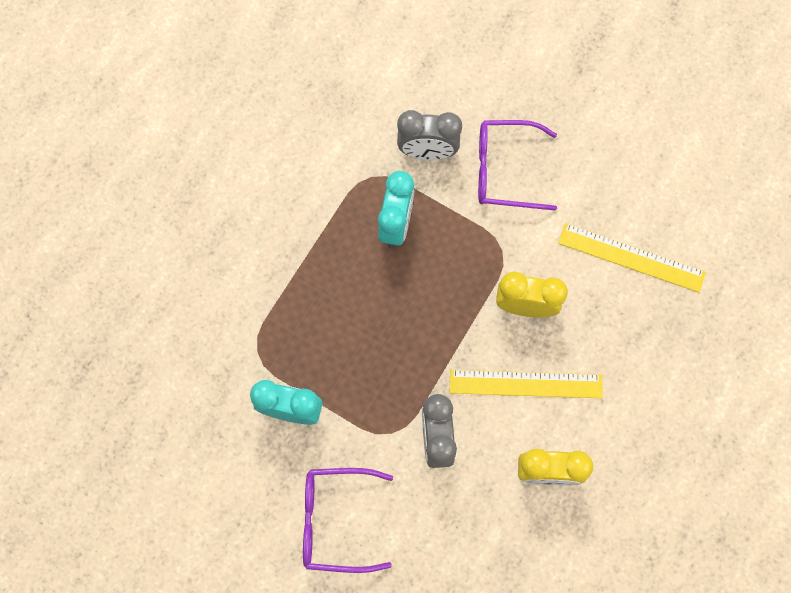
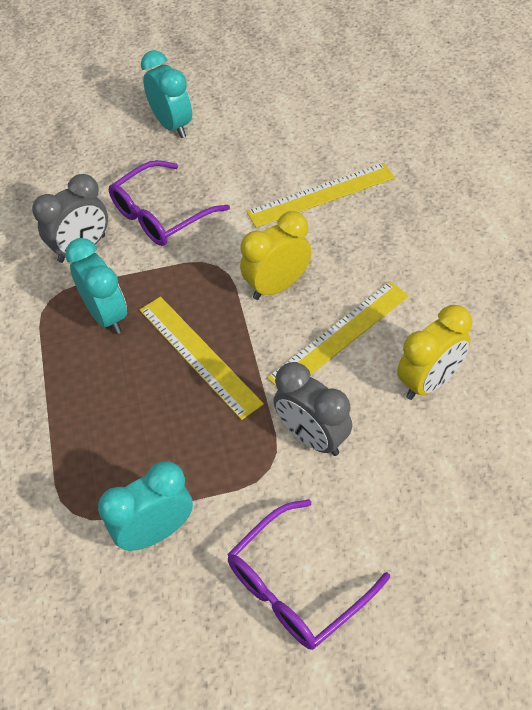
camera: 40 degrees left, 20 degrees down
(424, 312) = (199, 355): none -> yellow ruler
(589, 91) = (172, 125): none -> turquoise clock

